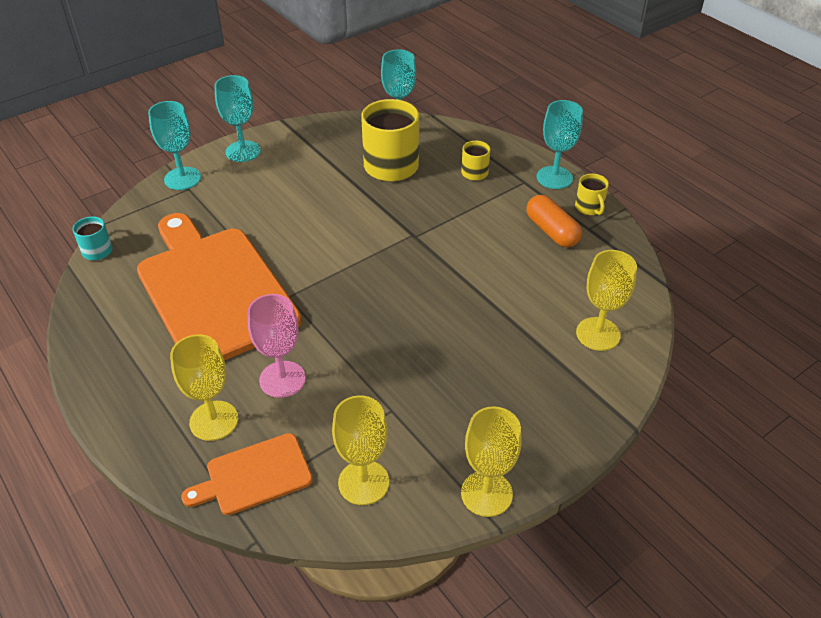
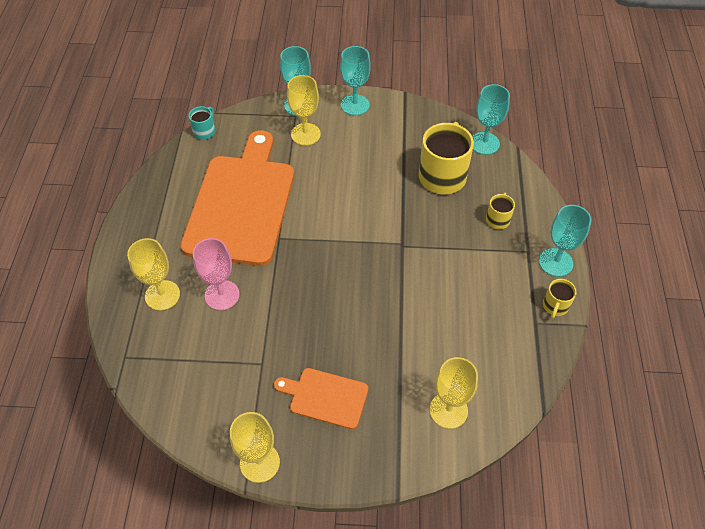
camera: 40 degrees right, 10 degrees up
(254, 475) = (151, 347): orange cutting board -> orange cutting board (325, 397)
(363, 482) = (201, 398): yellow goblet -> yellow goblet (305, 134)
(551, 231) = (504, 306): orange capsule -> none

